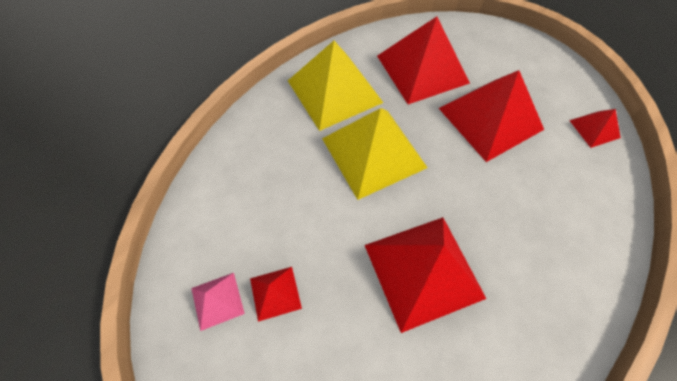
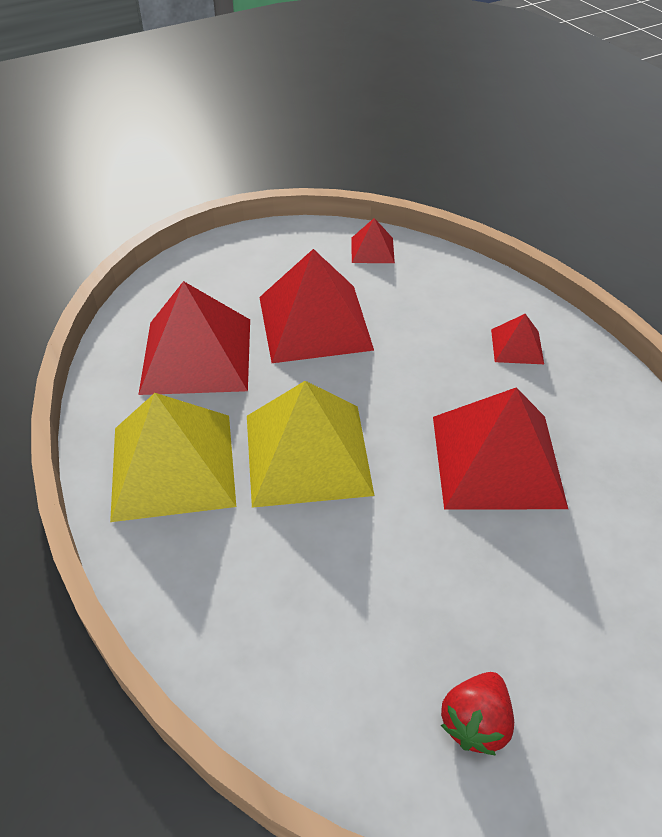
camera: 70 degrees left, 15 degrees down
(217, 300) = (475, 722): pink pyramid -> red strawberry
(275, 293) = (484, 637): red pyramid -> red pyramid (517, 346)

